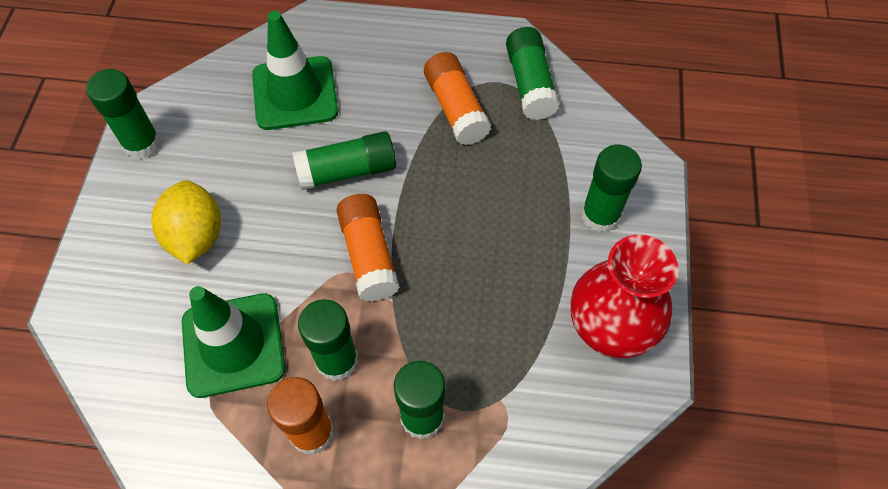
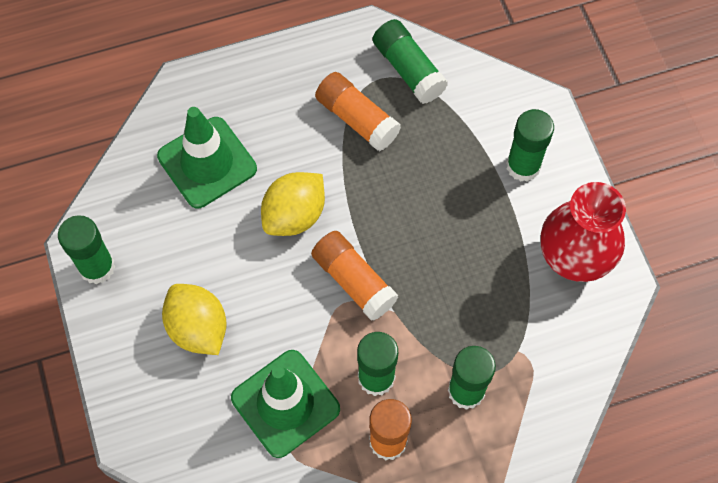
camera: 25 degrees left, 5 degrees up
(347, 171) = (294, 215): green glue stick -> yellow lemon

